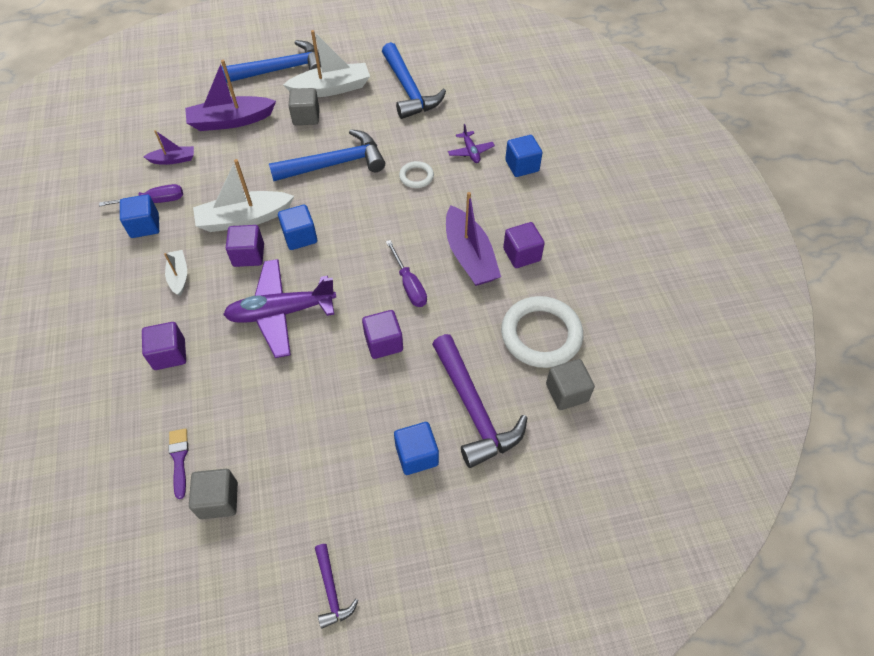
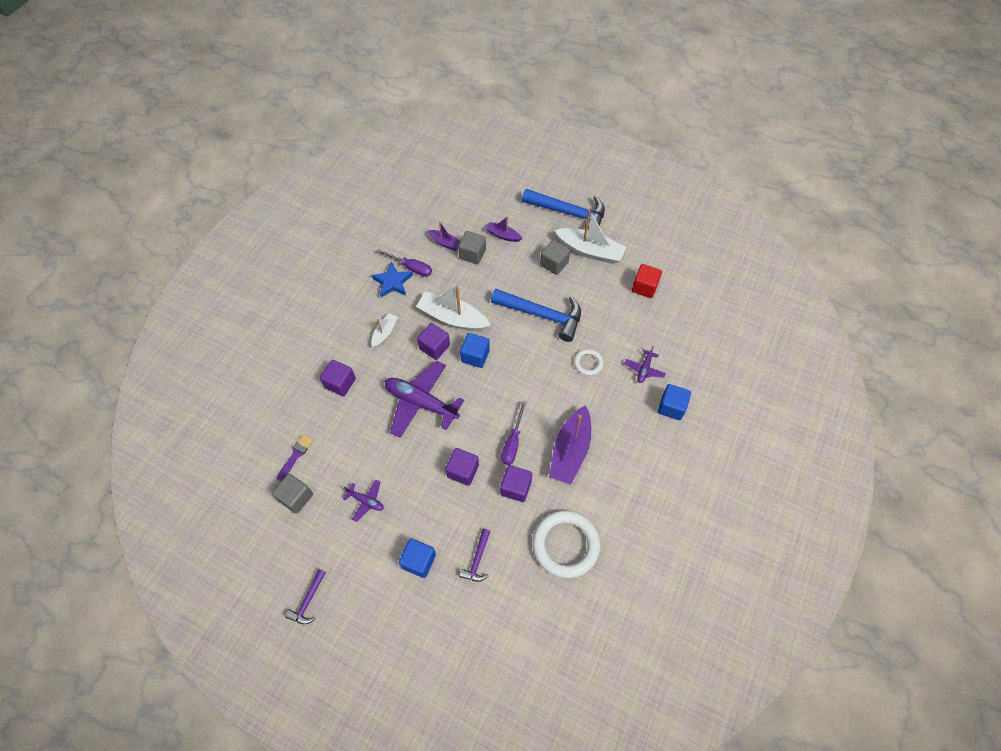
camera: 40 degrees right, 5 degrees up
(145, 226) = (392, 282): blue cube -> blue star
(231, 121) = (503, 235): purple boat -> purple boat, size x0.53
(306, 443) = (366, 501): none -> purple plane
(409, 90) = (644, 287): blue hammer -> red cube
(473, 409) = (477, 559): purple hammer -> purple hammer, size x0.48
(521, 254) = (606, 476): purple cube -> purple cube (515, 487)
(566, 392) = (545, 598): grey cube -> grey cube (472, 254)

